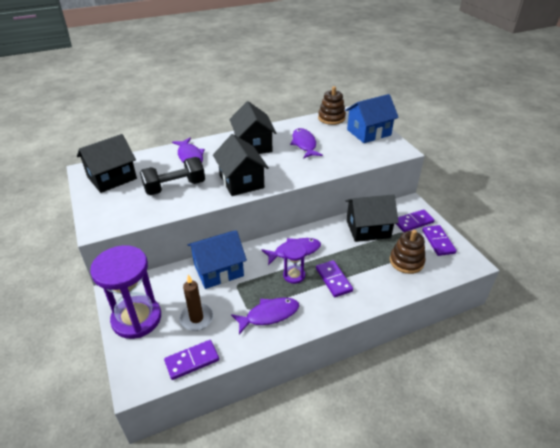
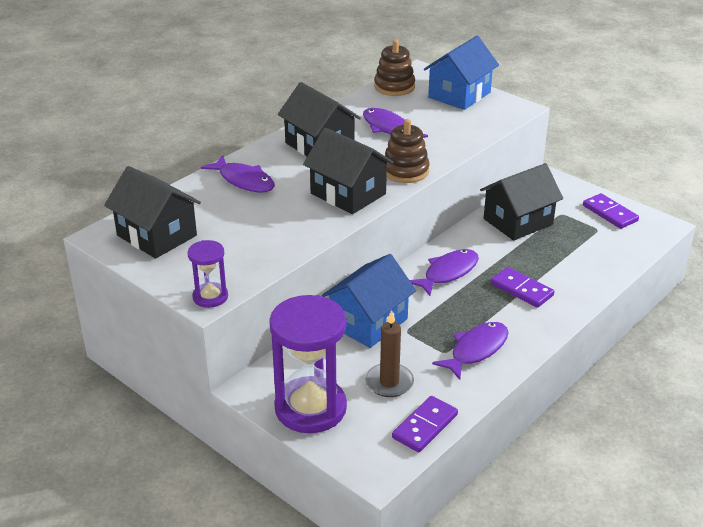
camera: 25 degrees left, 5 degrees down
(112, 178) = (157, 235): black house -> black house turned 75 degrees counterclockwise
(175, 187) = (263, 223): black dumbbell -> none
(294, 275) = (470, 299): purple hourglass -> purple hourglass (210, 297)
(406, 261) = (590, 245): brown stacking toy -> brown stacking toy (405, 171)
(413, 222) = (565, 199): purple domino -> none

